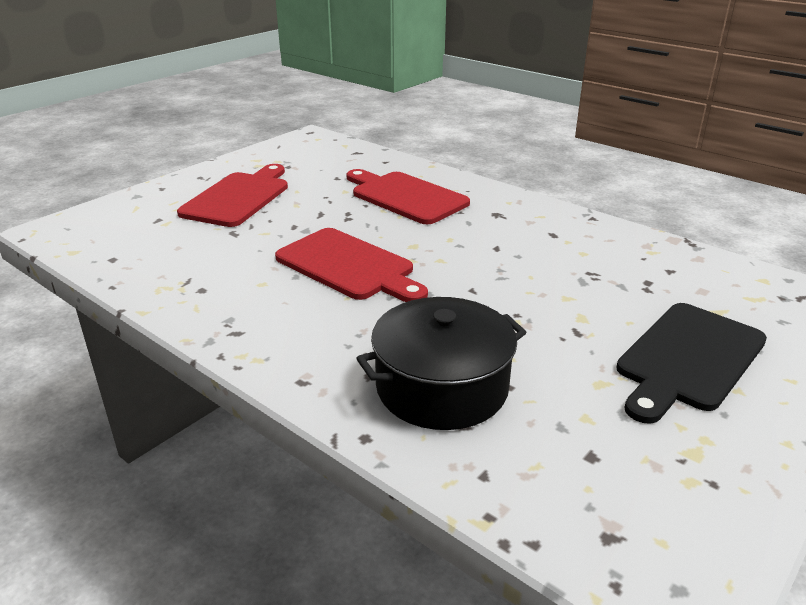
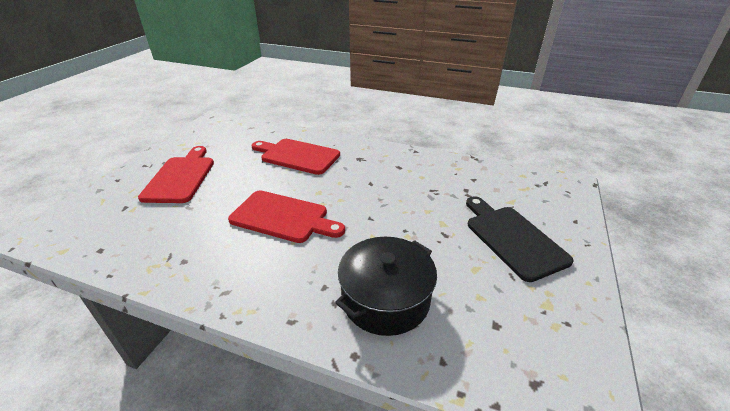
camera: 20 degrees left, 5 degrees up
(688, 359) = (512, 238): black cutting board -> black cutting board turned 135 degrees clockwise

